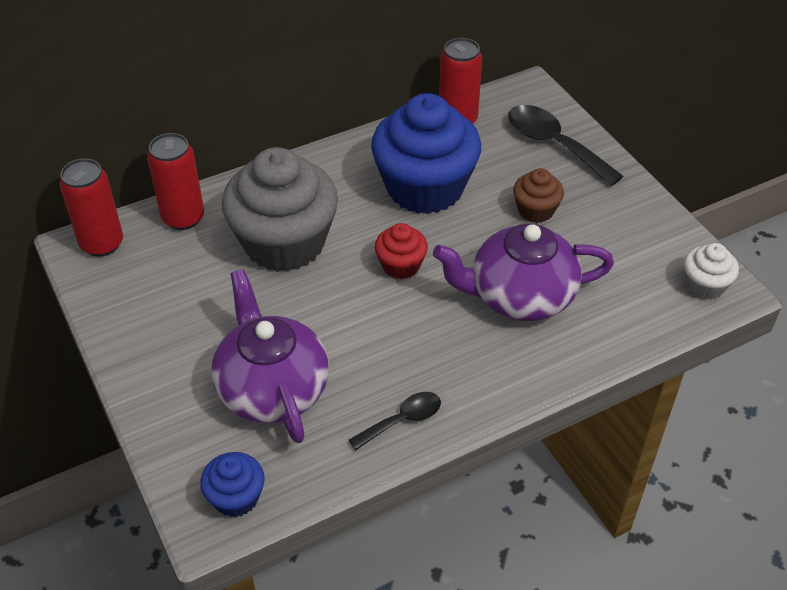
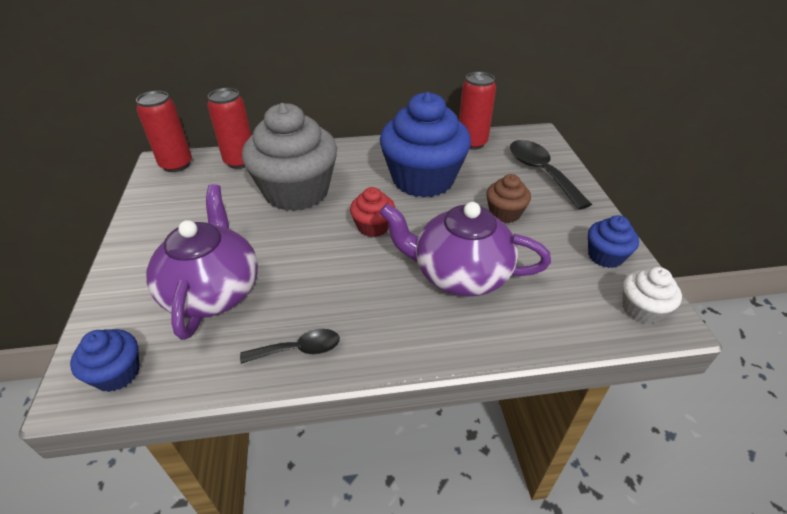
camera: 20 degrees right, 5 degrees down
(655, 236) = (605, 256): none -> blue cupcake

